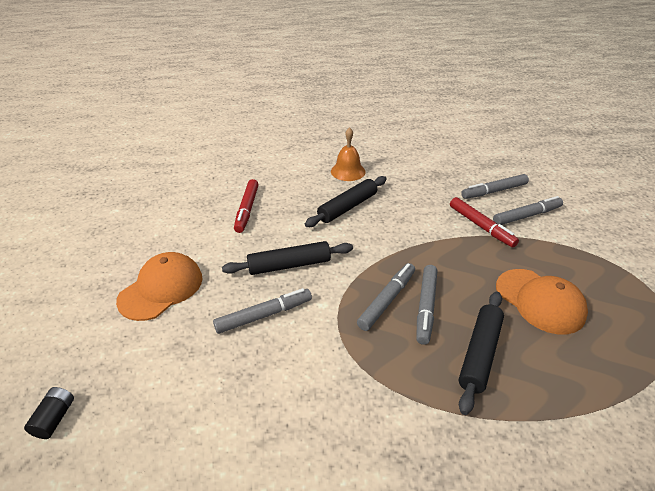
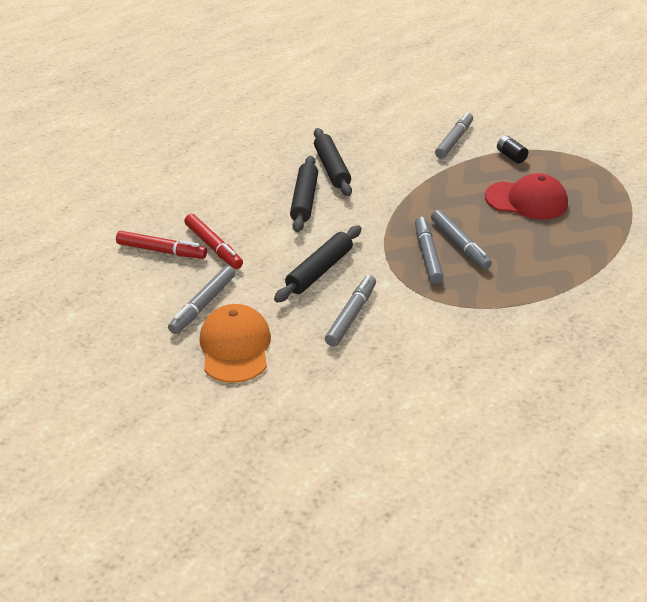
camera: 40 degrees left, 0 degrees up
(55, 418) = (293, 469): black battery -> black battery (511, 156)
(348, 171) = (261, 167): orange bell -> none
(479, 354) = (526, 255): black rolling pin -> black rolling pin (331, 168)
(481, 226) = (430, 165): red marker -> red marker (162, 251)
(494, 191) = (408, 130): grey marker -> grey marker (203, 305)
(539, 301) = (526, 200): orange cap -> red cap

